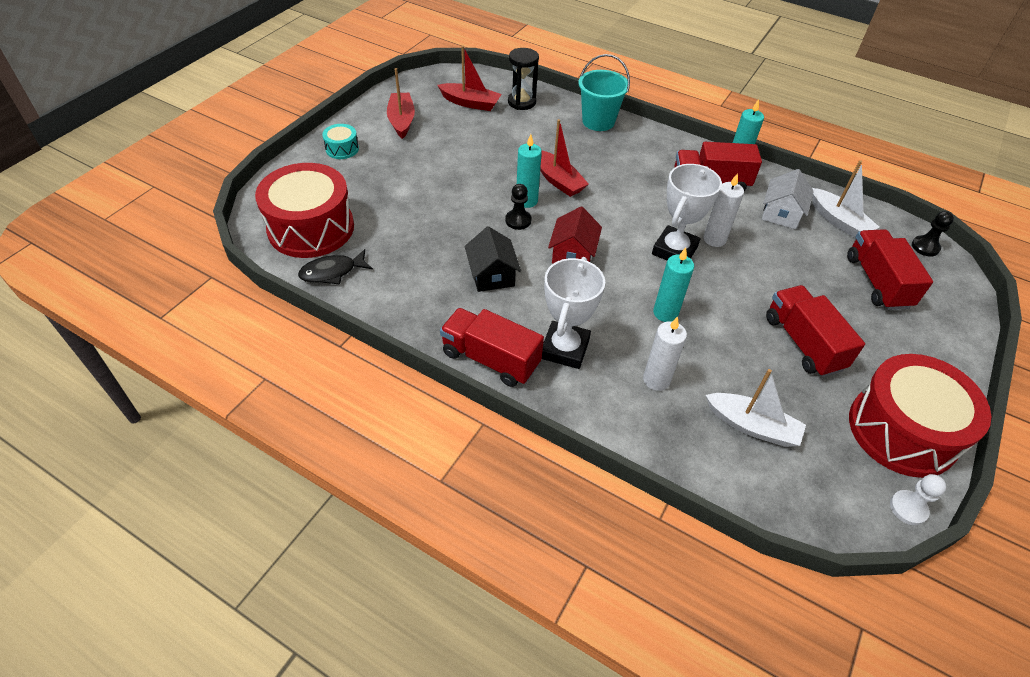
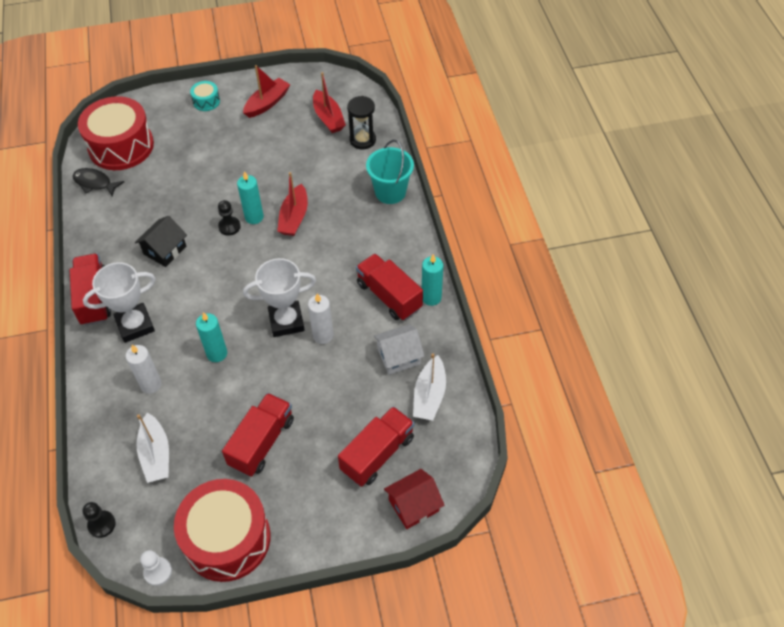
camera: 50 degrees right, 5 degrees up
(573, 254) = (226, 273): red house -> red house (413, 505)
(925, 247) = (458, 465): black pawn -> black pawn (102, 524)

